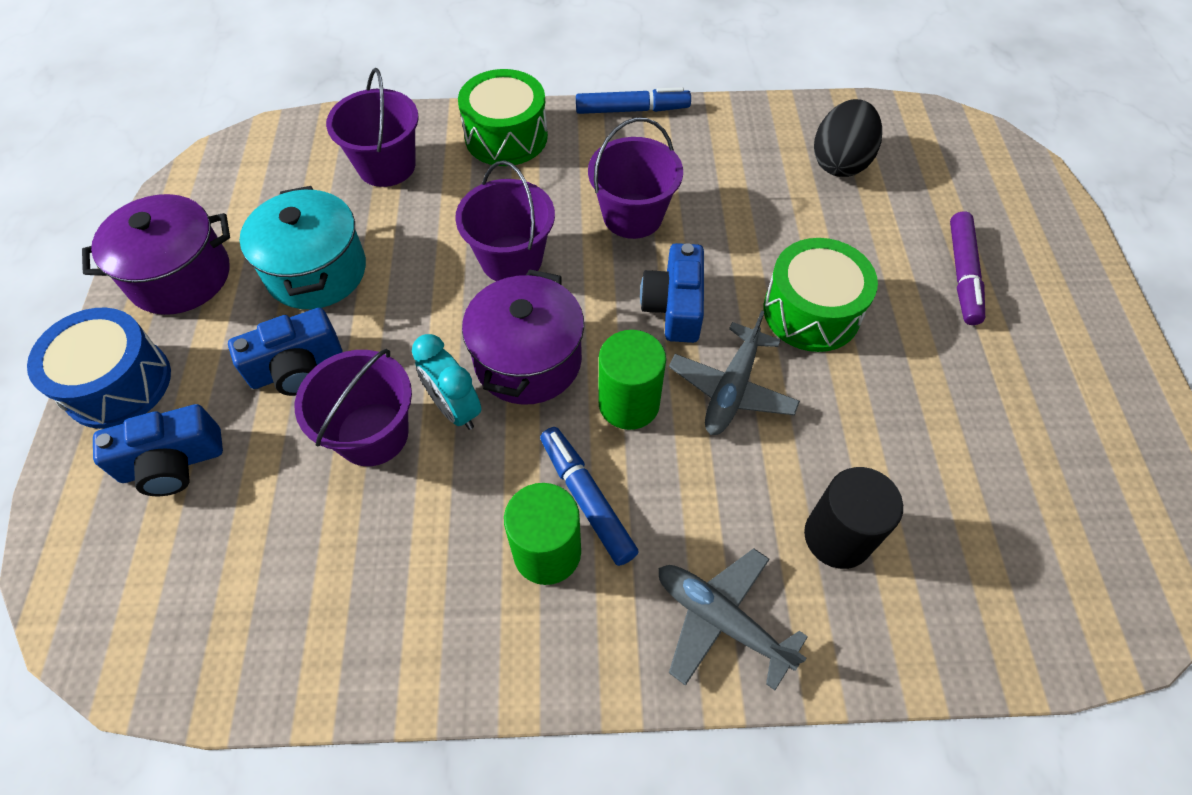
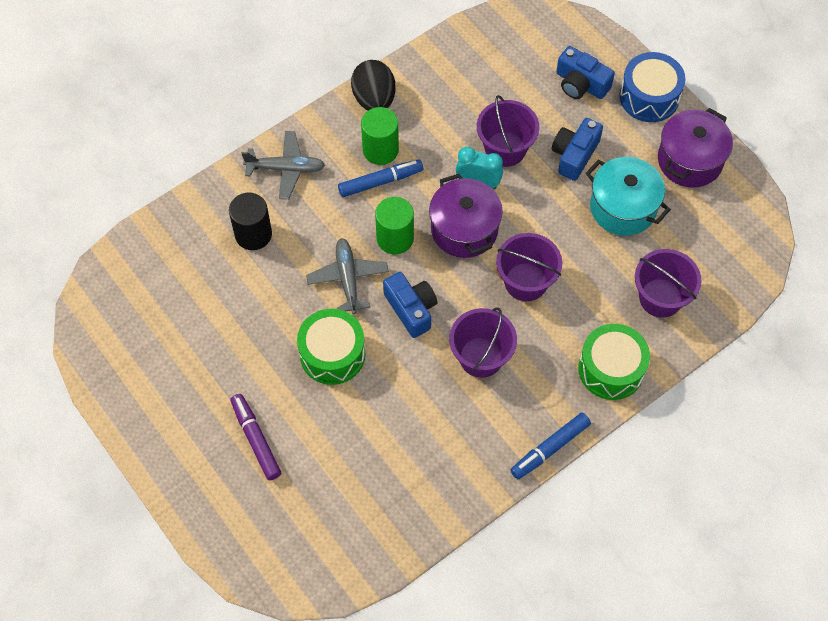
camera: 145 degrees right, 5 degrees up
(173, 463) = (581, 84): blue camera -> blue camera turned 90 degrees counterclockwise
(586, 499) = (380, 181): blue marker -> blue marker turned 45 degrees counterclockwise
(839, 162) = (378, 490): black egg -> black egg (374, 99)

